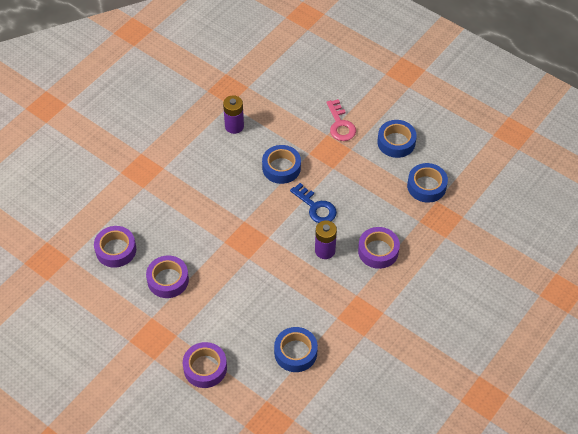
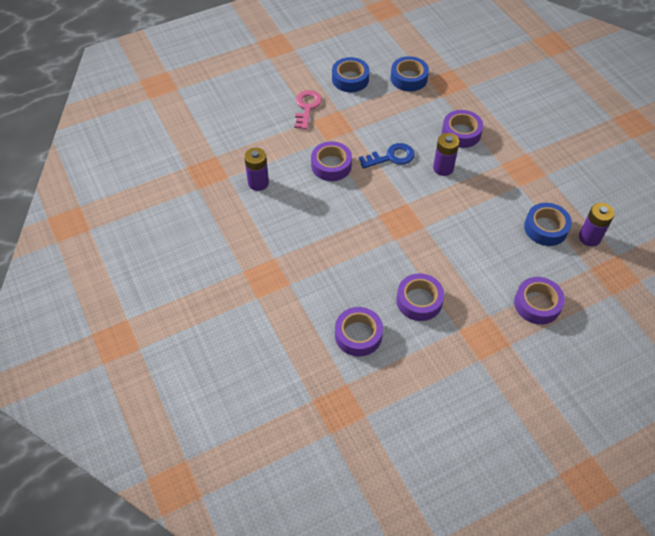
camera: 65 degrees left, 0 degrees up
(281, 168) = (331, 165): blue tape -> purple tape
(303, 391) = (589, 237): none -> purple battery
(340, 124) = (307, 107): pink key -> pink key turned 90 degrees counterclockwise

